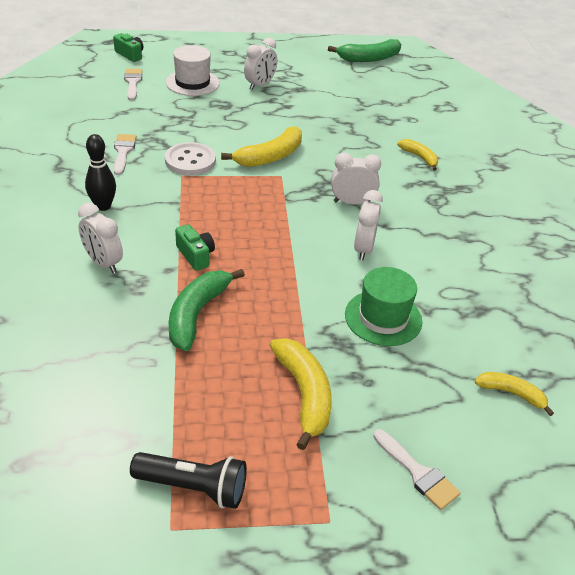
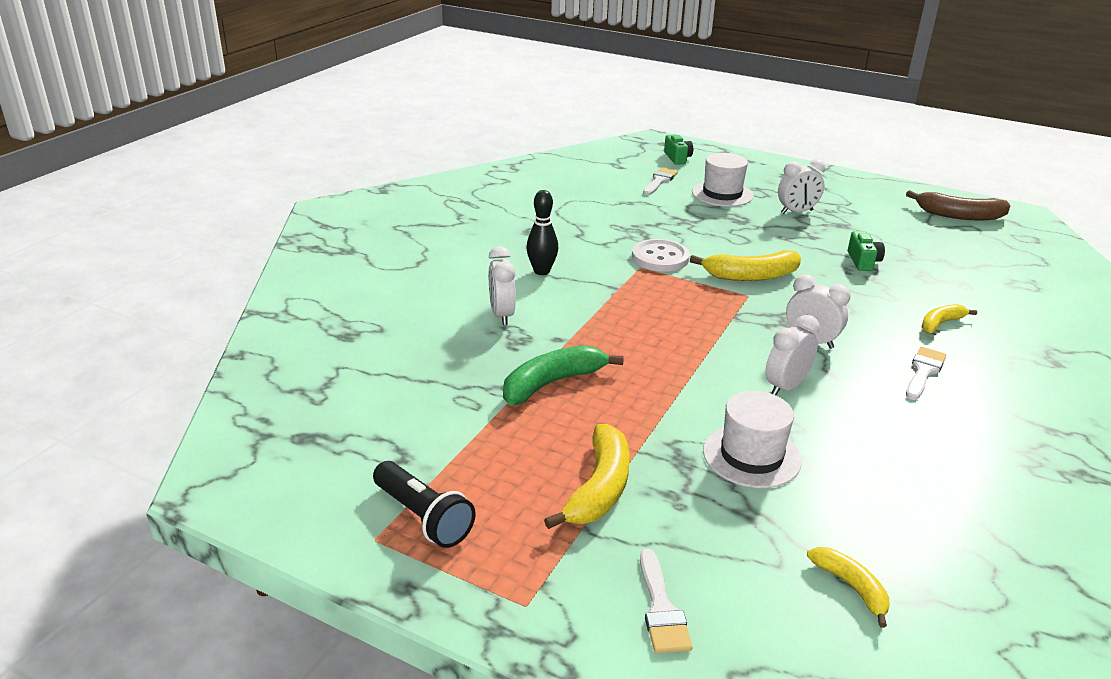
camera: 35 degrees right, 10 degrees down
(123, 152) = (599, 234): white brush -> white brush (923, 371)
(195, 255) = (594, 336): green camera -> green camera (863, 261)
(369, 58) = (959, 215): green banana -> brown banana
(383, 318) = (751, 456): green hat -> white hat
(419, 157) = (940, 323): yellow banana -> yellow banana turned 120 degrees counterclockwise

